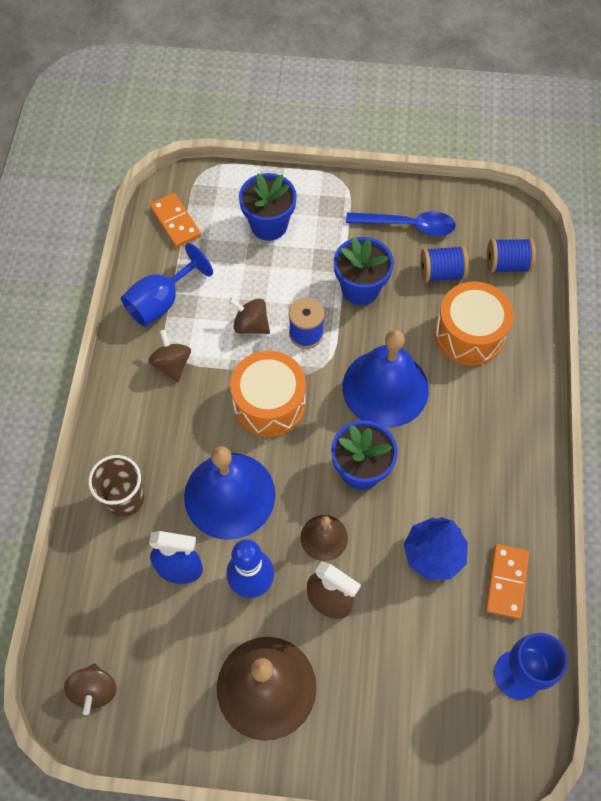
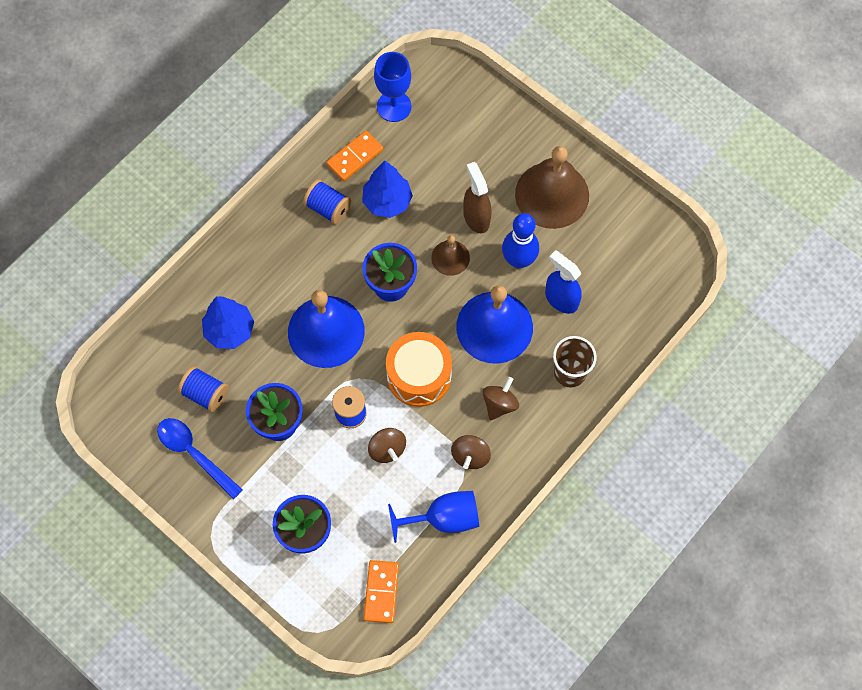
camera: 145 degrees left, 5 degrees up
(94, 690) = (661, 260): brown spinning top -> brown spinning top (499, 404)
(469, 334) = (229, 331): orange drum -> blue tree
(507, 264) = (149, 366): blue spool -> blue spool (328, 208)

